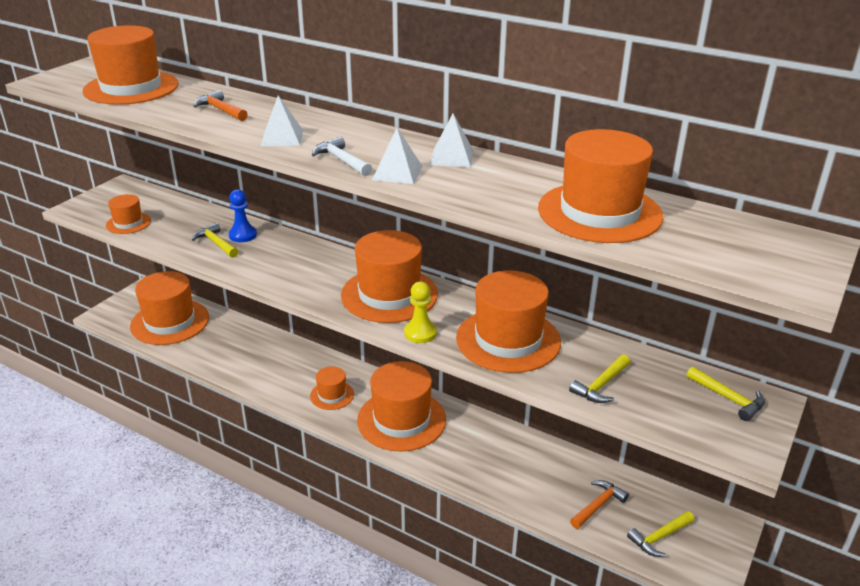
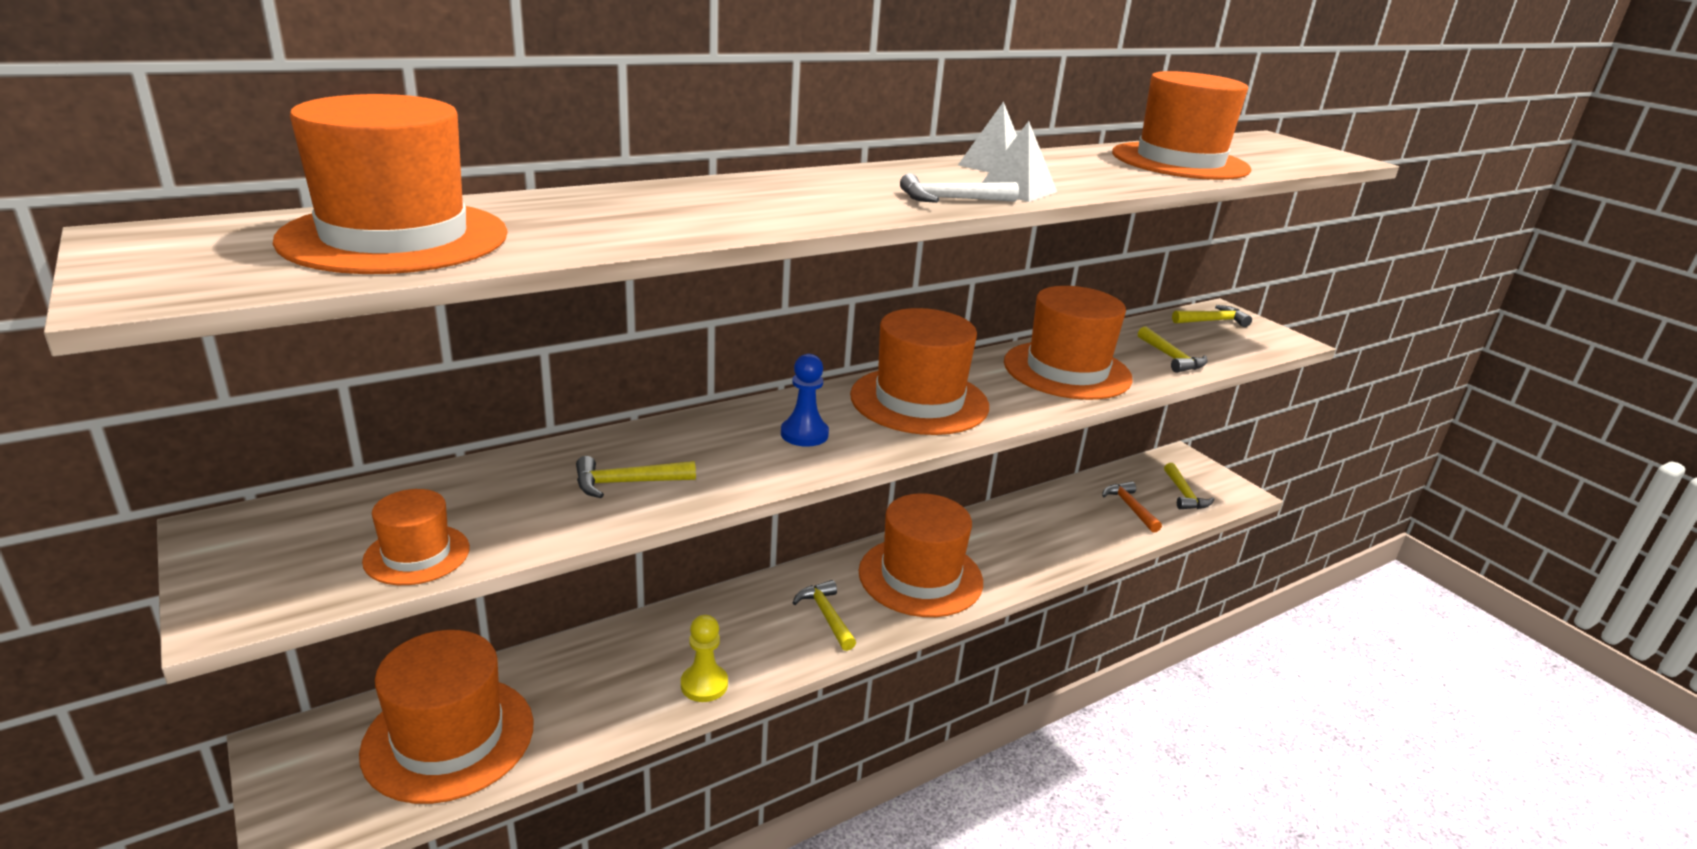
camera: 65 degrees left, 5 degrees down
(221, 110) = (649, 210): orange hammer -> none
(243, 235) = (629, 455): blue pawn -> blue pawn (804, 434)
(282, 138) = (829, 206): white pyramid -> none
(332, 395) = (826, 616): orange hat -> yellow hammer
(420, 333) = (1021, 408): yellow pawn -> yellow pawn (704, 684)

